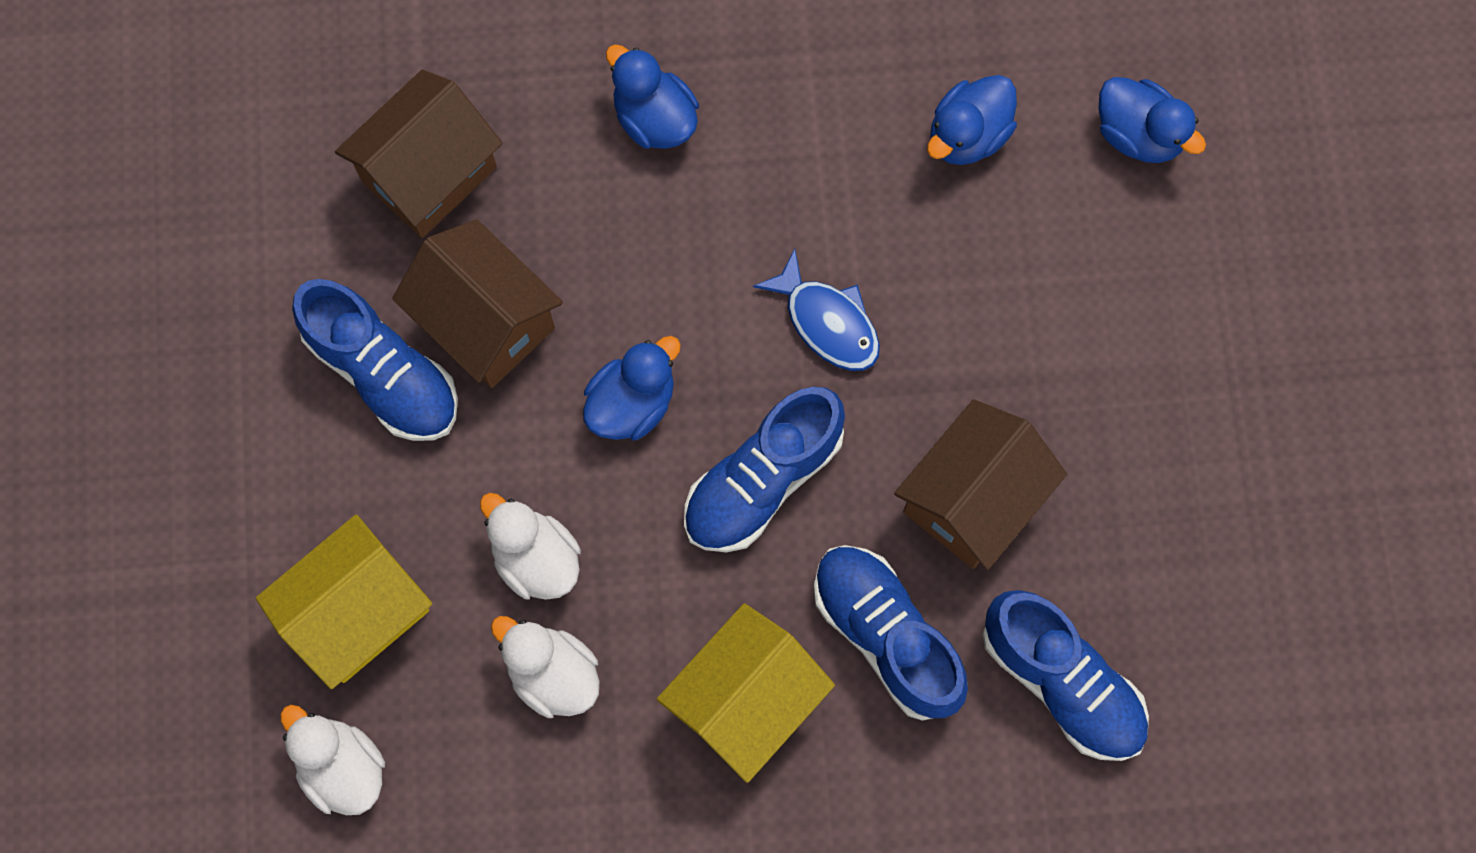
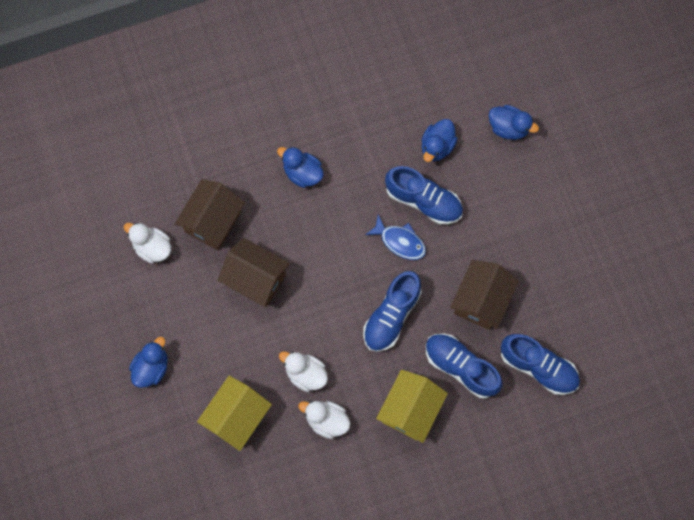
camera: 15 degrees left, 0 degrees up
(342, 767) = (249, 483): white duck -> white duck (152, 247)
(383, 372) = (218, 312): blue shoe -> blue shoe (423, 200)
(632, 403) = (327, 297): blue duck -> blue duck (152, 367)

